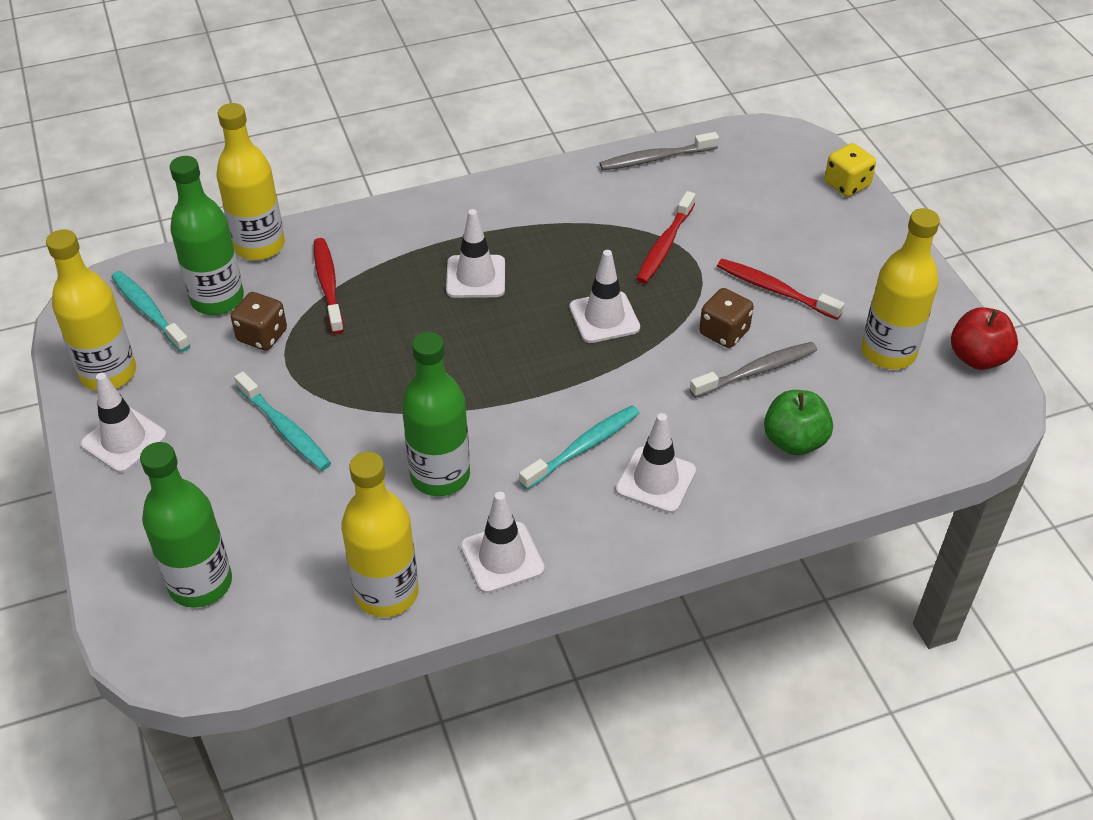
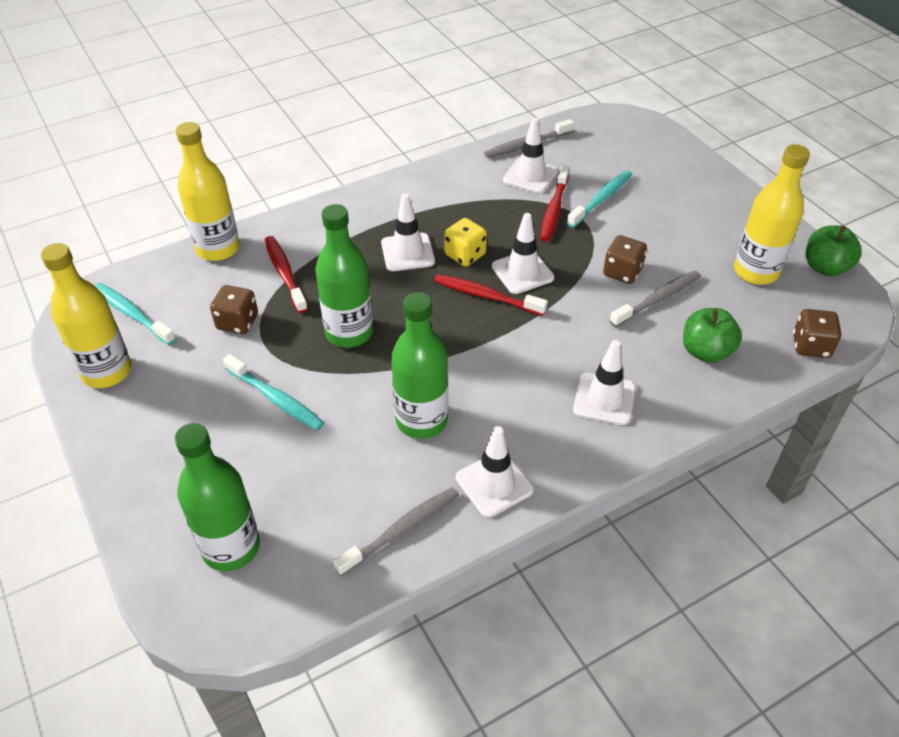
camera: 10 degrees left, 0 degrees up
(124, 440) = (133, 428): white traffic cone -> white traffic cone (530, 176)
(217, 299) = (191, 297): green bottle -> green bottle (349, 332)
(386, 593) = (401, 530): yellow bottle -> grey toothbrush
(583, 447) = (536, 380): turquoise toothbrush -> turquoise toothbrush (601, 199)
(775, 290) = (651, 234): red toothbrush -> red toothbrush (486, 296)
(846, 185) = (680, 148): yellow dice -> yellow dice (465, 255)
(924, 451) = (811, 346): none -> brown dice
(977, 358) = (825, 267): red apple -> green apple

